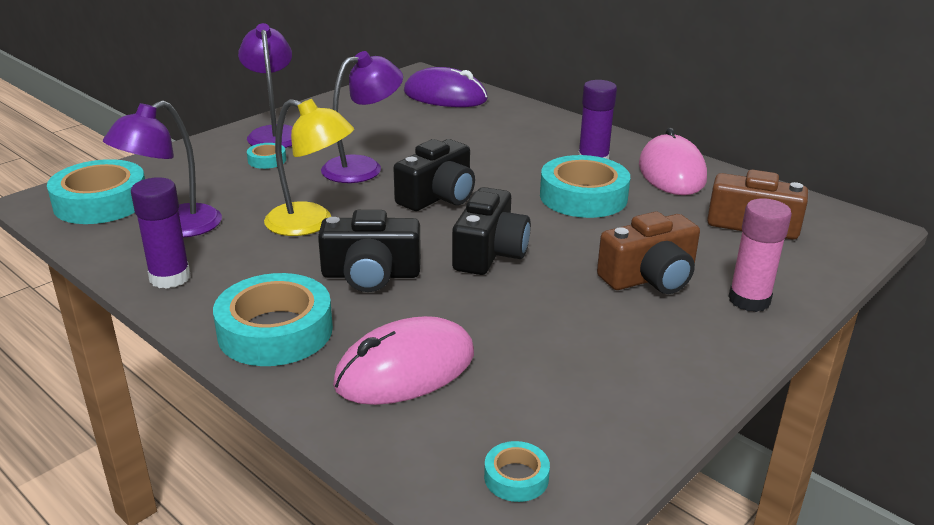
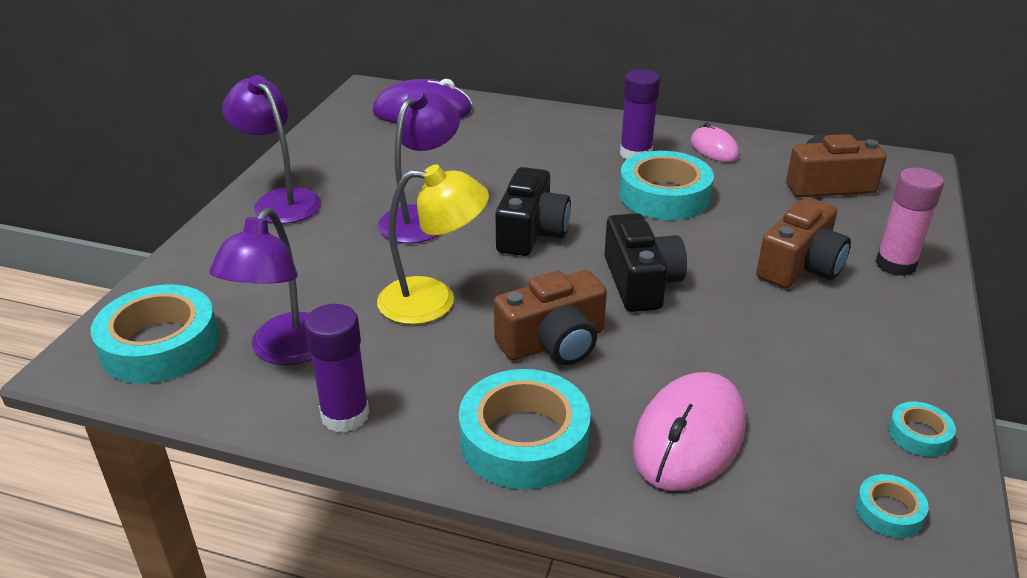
camera: 25 degrees left, 5 degrees up
(267, 160) = (306, 236): turquoise tape -> turquoise tape (919, 434)
(371, 274) = (554, 342): black camera -> brown camera
(672, 172) = (714, 148): pink mouse -> pink mouse, size x0.59

